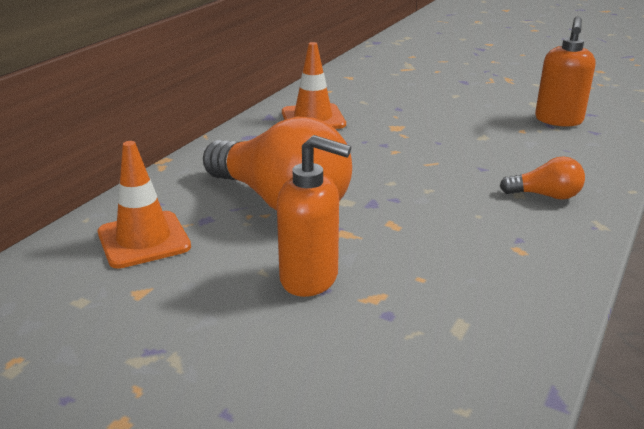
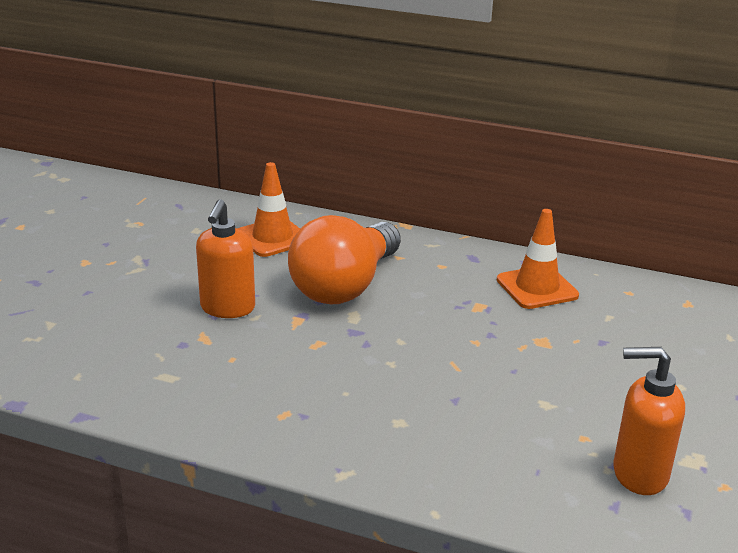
camera: 80 degrees right, 0 degrees up
(545, 195) = (400, 440): orange light bulb -> none

